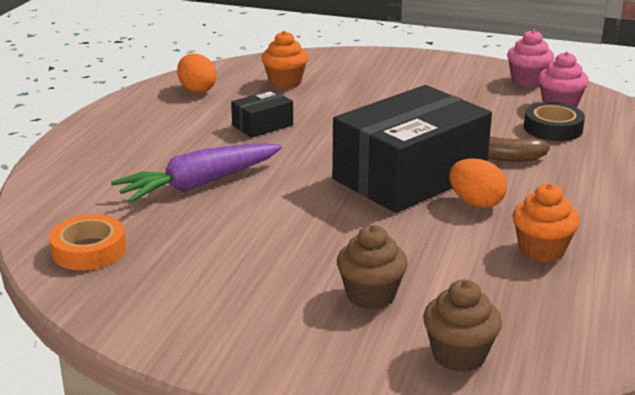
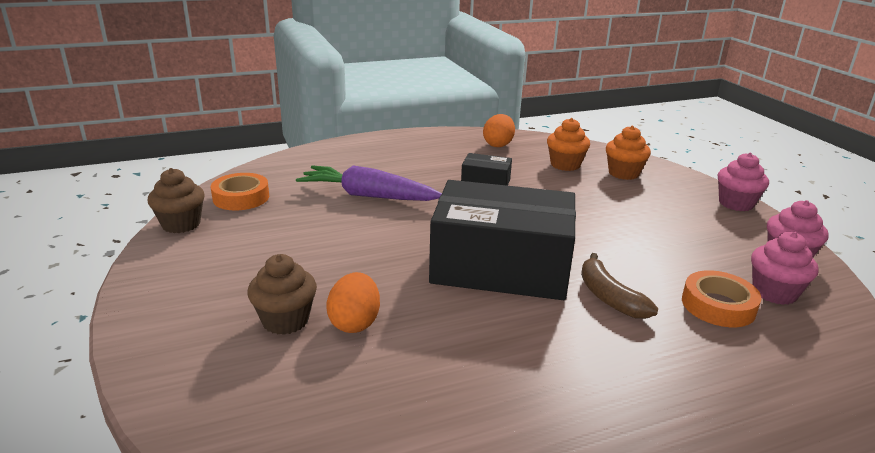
camera: 50 degrees right, 0 degrees up
(441, 59) = (736, 204): none -> pink cupcake
(459, 355) = (229, 401): brown cupcake -> brown cupcake (181, 224)
(475, 203) = (501, 315): orange egg -> orange egg (355, 323)
(541, 250) = (463, 384): orange cupcake -> orange cupcake (623, 173)
(553, 128) = (718, 305): black tape -> orange tape

